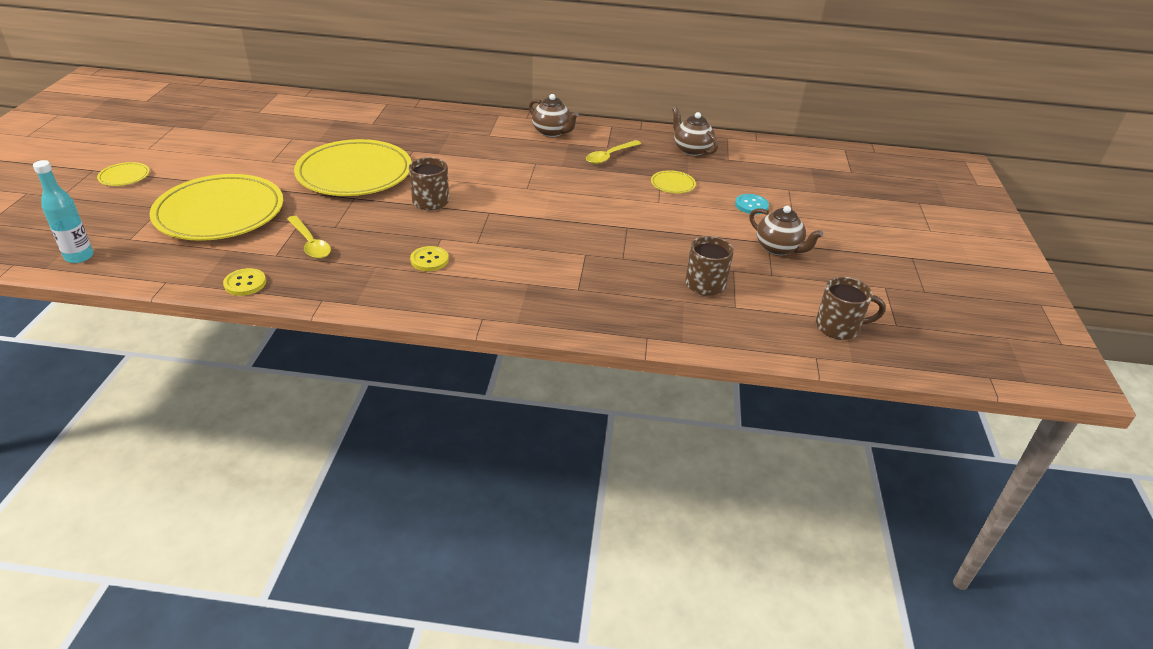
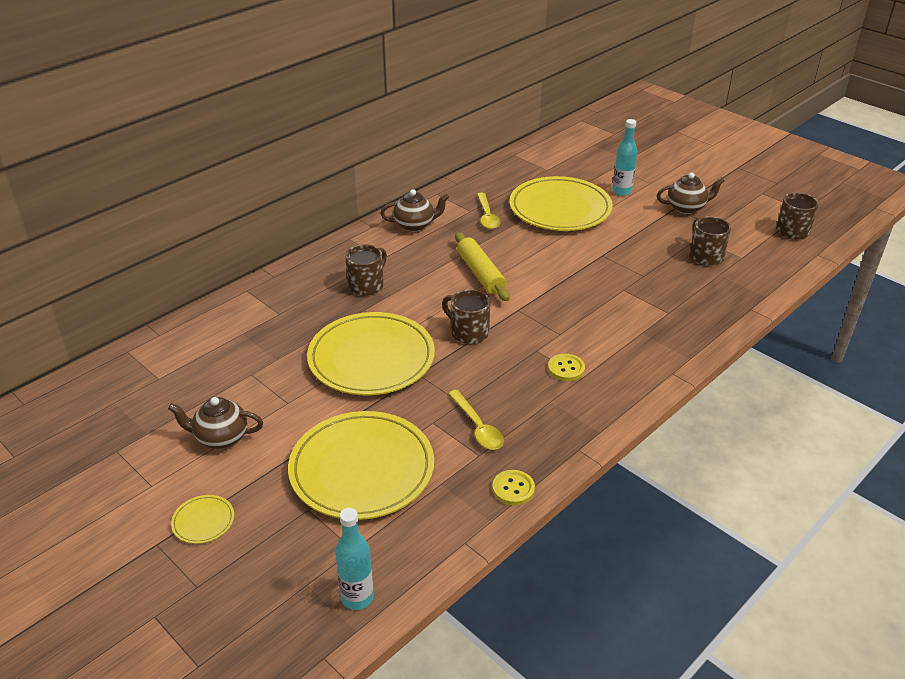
camera: 50 degrees left, 0 degrees up
(310, 243) = (477, 427): yellow spoon -> yellow spoon turned 60 degrees clockwise
(445, 141) = (367, 285): none -> brown mug
(520, 180) = (480, 273): none -> yellow rolling pin
(672, 184) = (560, 208): yellow plate -> yellow plate, size x2.48
(691, 150) = (516, 177): brown teapot -> brown teapot (221, 438)
(751, 205) = (621, 191): turquoise button -> turquoise bottle

